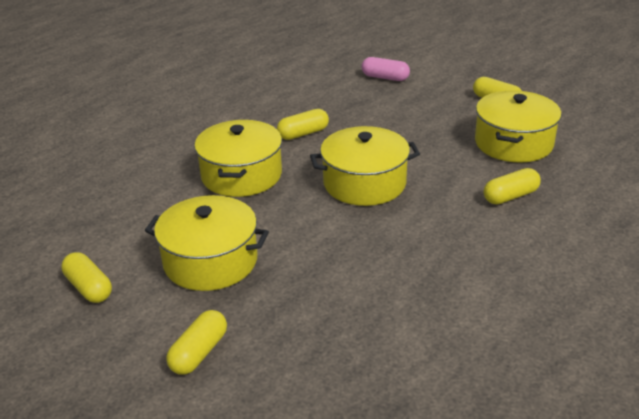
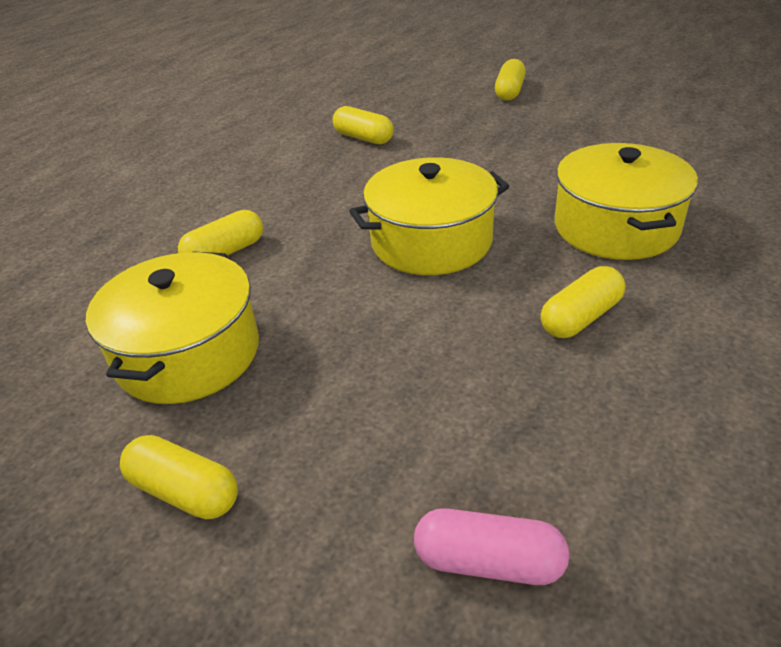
camera: 170 degrees right, 5 degrees up
(89, 288) = (649, 107): yellow capsule -> yellow capsule (363, 138)
(210, 261) = (558, 139): yellow pot -> none

